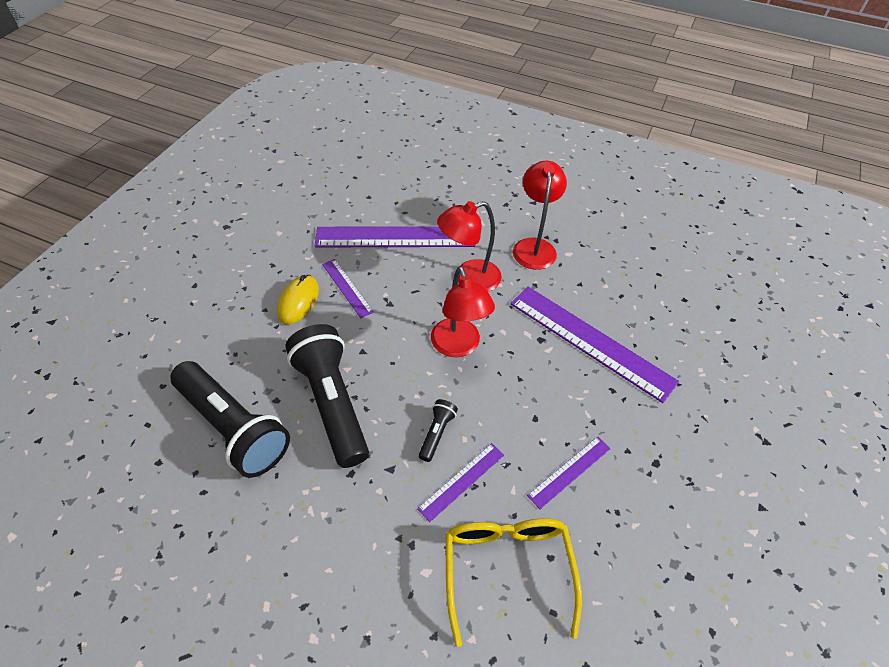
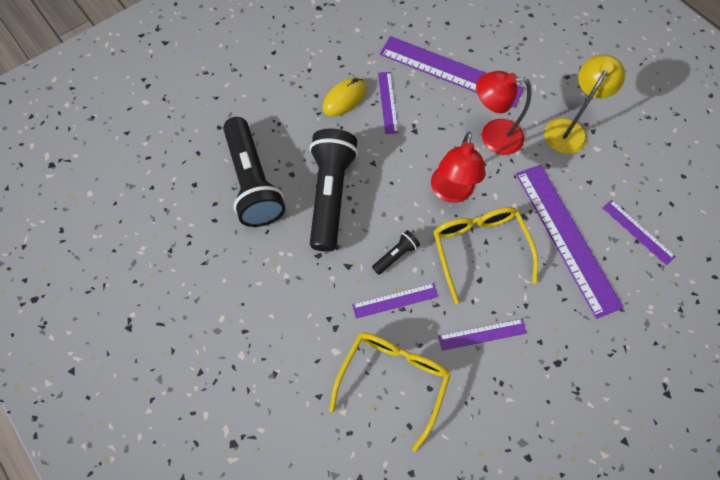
camera: 30 degrees right, 15 degrees up
(517, 389) = (479, 249): none -> yellow glasses
(534, 246) = (569, 129): red lamp -> yellow lamp
(647, 309) = (638, 231): none -> purple ruler

